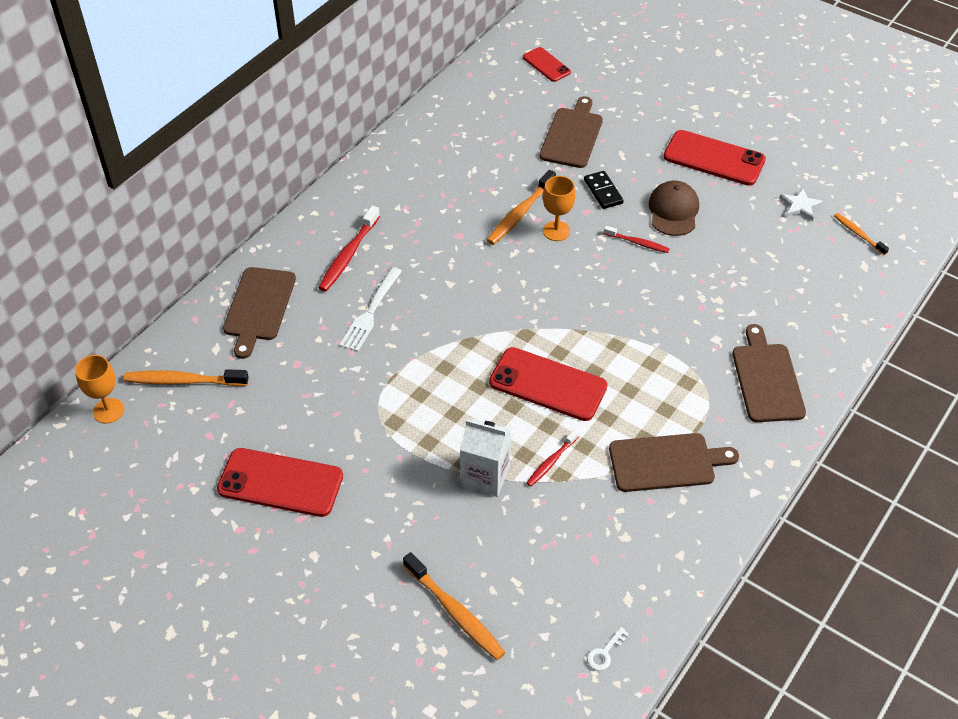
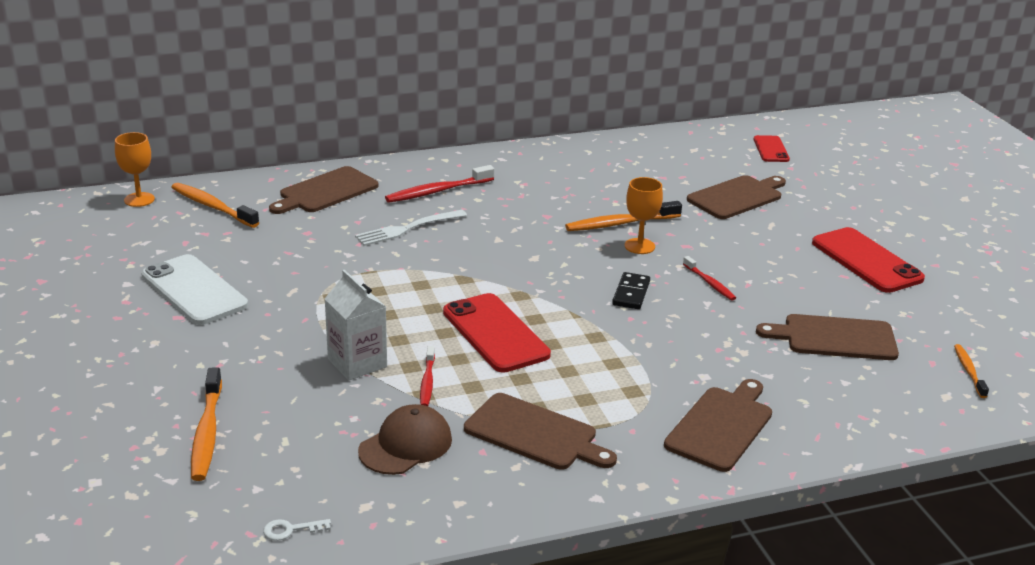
camera: 35 degrees right, 20 degrees down
(280, 483) = (194, 290): red phone -> white phone
(551, 462) = (427, 382): red toothbrush -> red toothbrush turned 75 degrees counterclockwise
(603, 191) = (720, 240): black domino -> black domino (631, 293)
(673, 211) = (775, 277): brown cap -> brown cap (406, 445)
(760, 251) = (834, 338): none -> brown cutting board
(800, 206) = (923, 326): white star -> none

